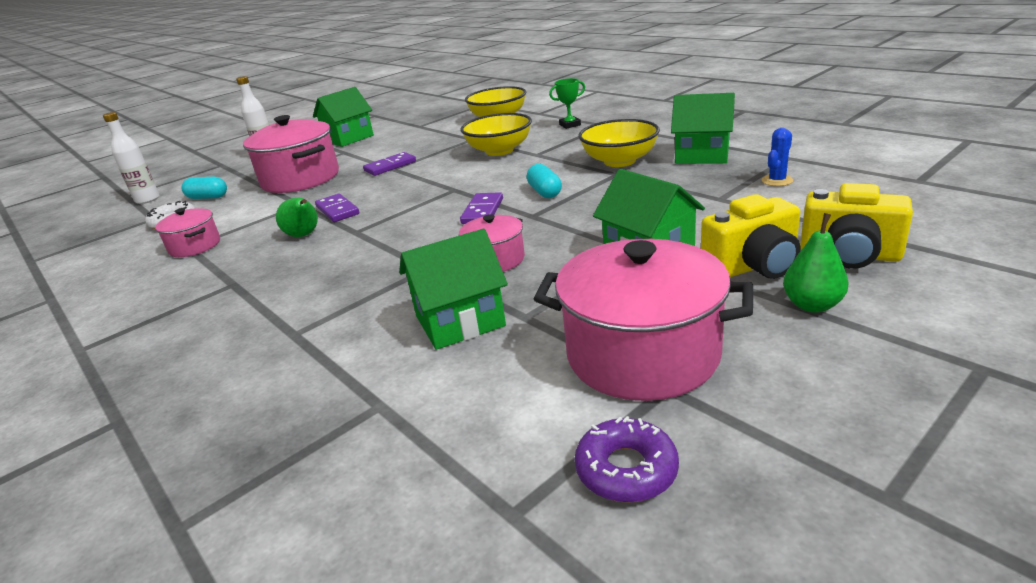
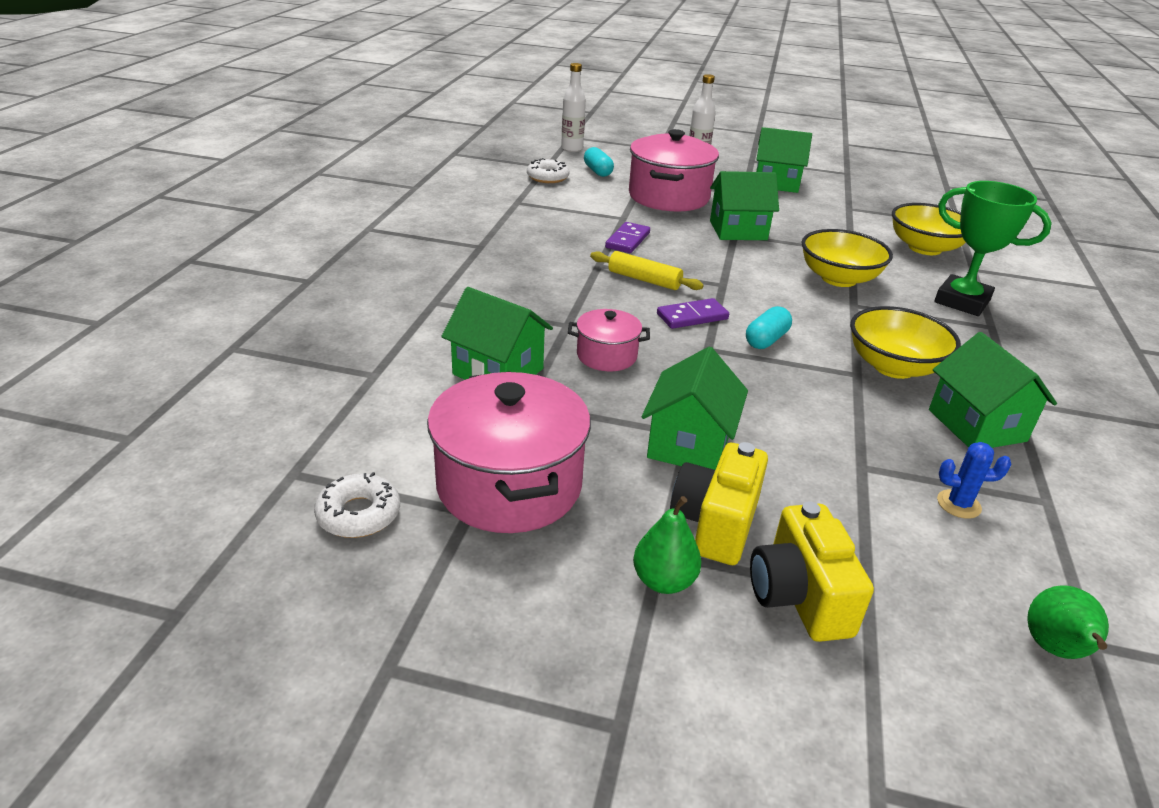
camera: 50 degrees right, 5 degrees up
(195, 246) = (519, 204): pink pot -> none
(304, 235) = (573, 243): green pear -> green pear (1055, 650)
(390, 166) = (738, 230): purple domino -> green house
(406, 217) = (644, 280): none -> yellow rolling pin
(570, 125) = (962, 301): green trophy -> green trophy, size x1.93
(626, 469) = (359, 514): purple donut -> white donut
(753, 266) = (715, 524): yellow camera -> yellow camera turned 75 degrees clockwise

